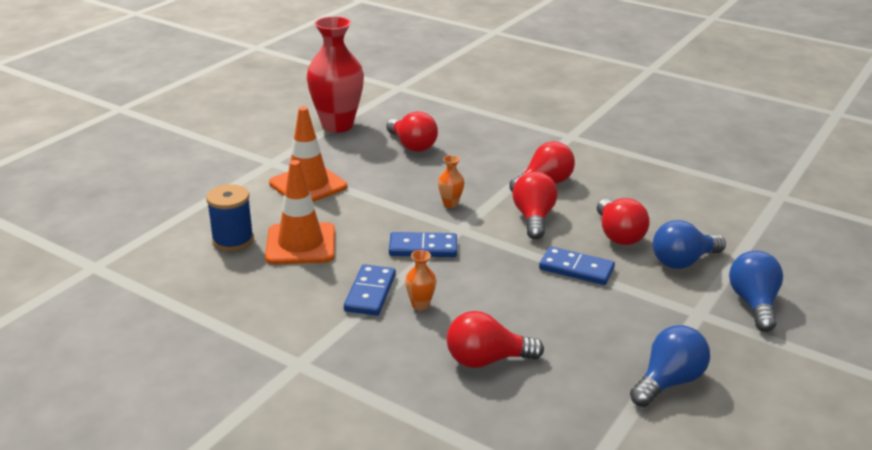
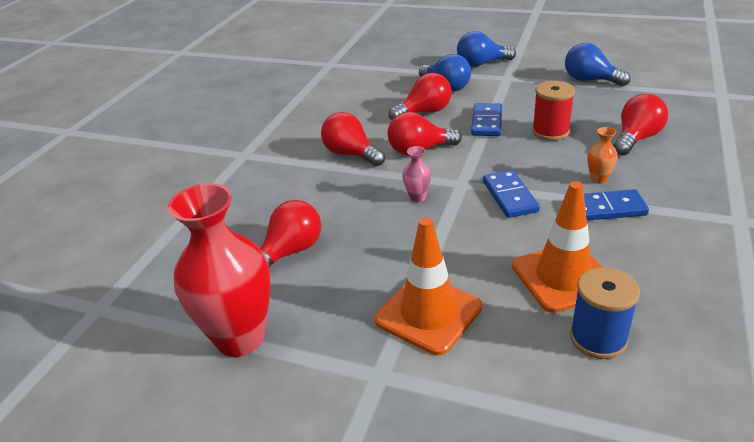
camera: 100 degrees left, 5 degrees up
(450, 204) = (417, 197): orange vase -> pink vase
(486, 360) = (636, 139): red light bulb -> red light bulb turned 120 degrees counterclockwise
(533, 304) = (550, 131): none -> red spool

